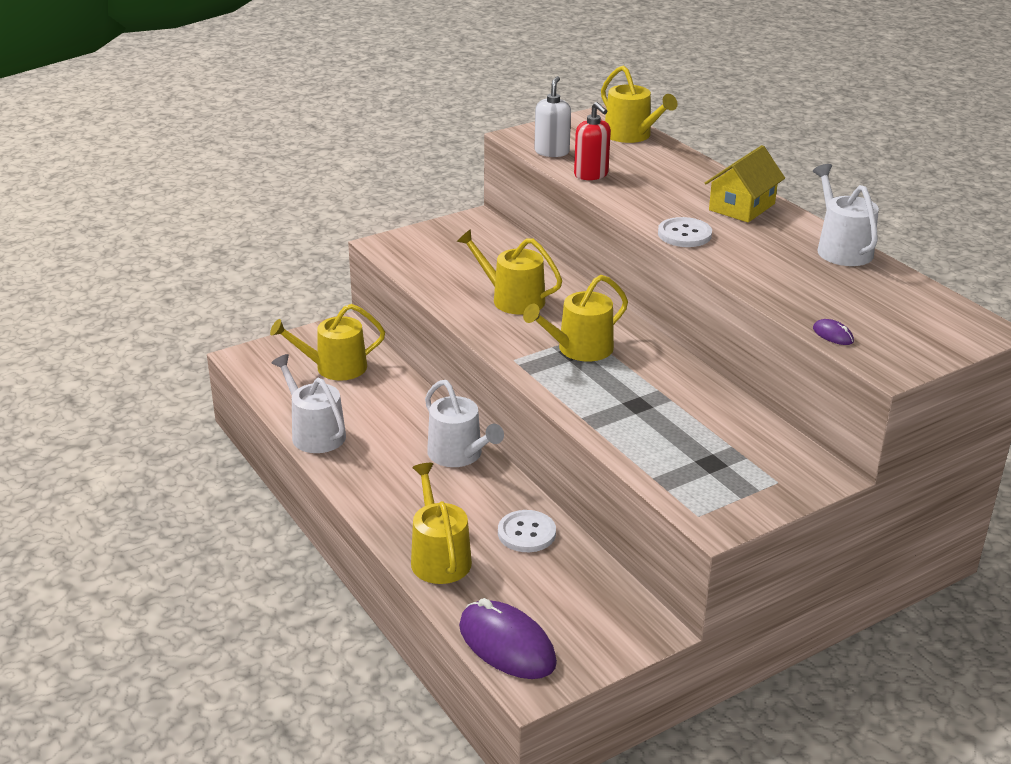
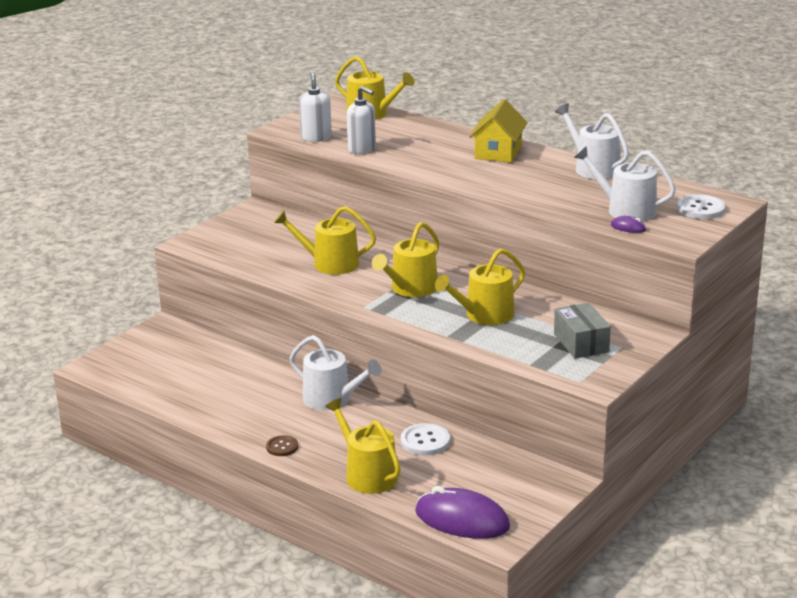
camera: 20 degrees left, 5 degrees down
(314, 433) = (198, 411): white watering can -> white watering can (625, 210)
(334, 367) = (178, 358): yellow watering can -> yellow watering can (484, 315)
(371, 499) = (282, 447): none -> brown button
(591, 175) = (362, 149): red soap dispenser -> white soap dispenser
(684, 234) = (469, 179): white button -> white button (701, 209)
(731, 464) = (581, 343): none -> grey box

